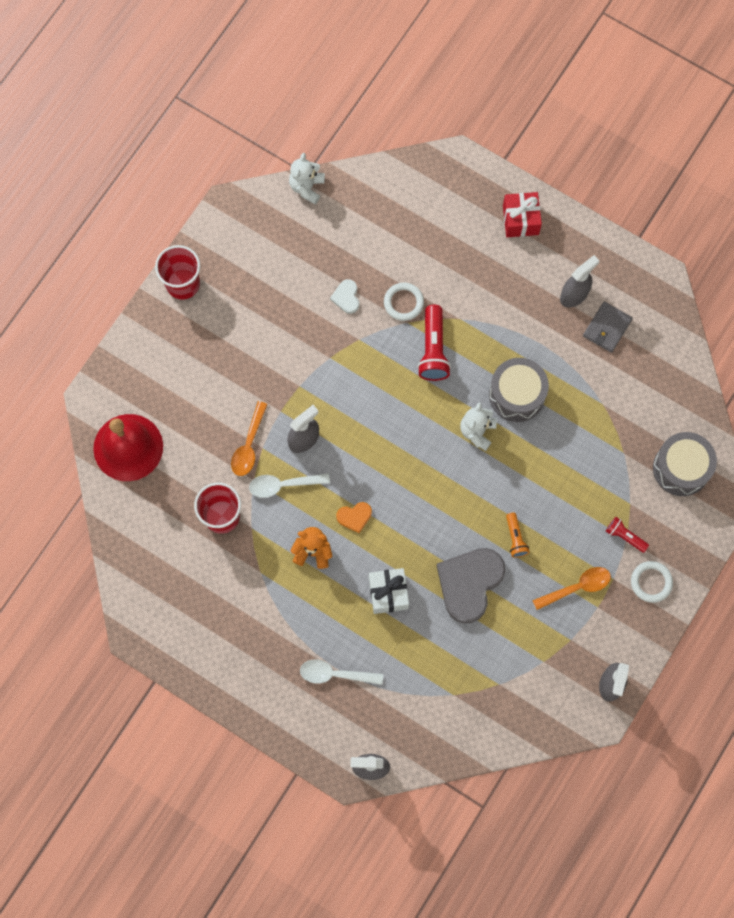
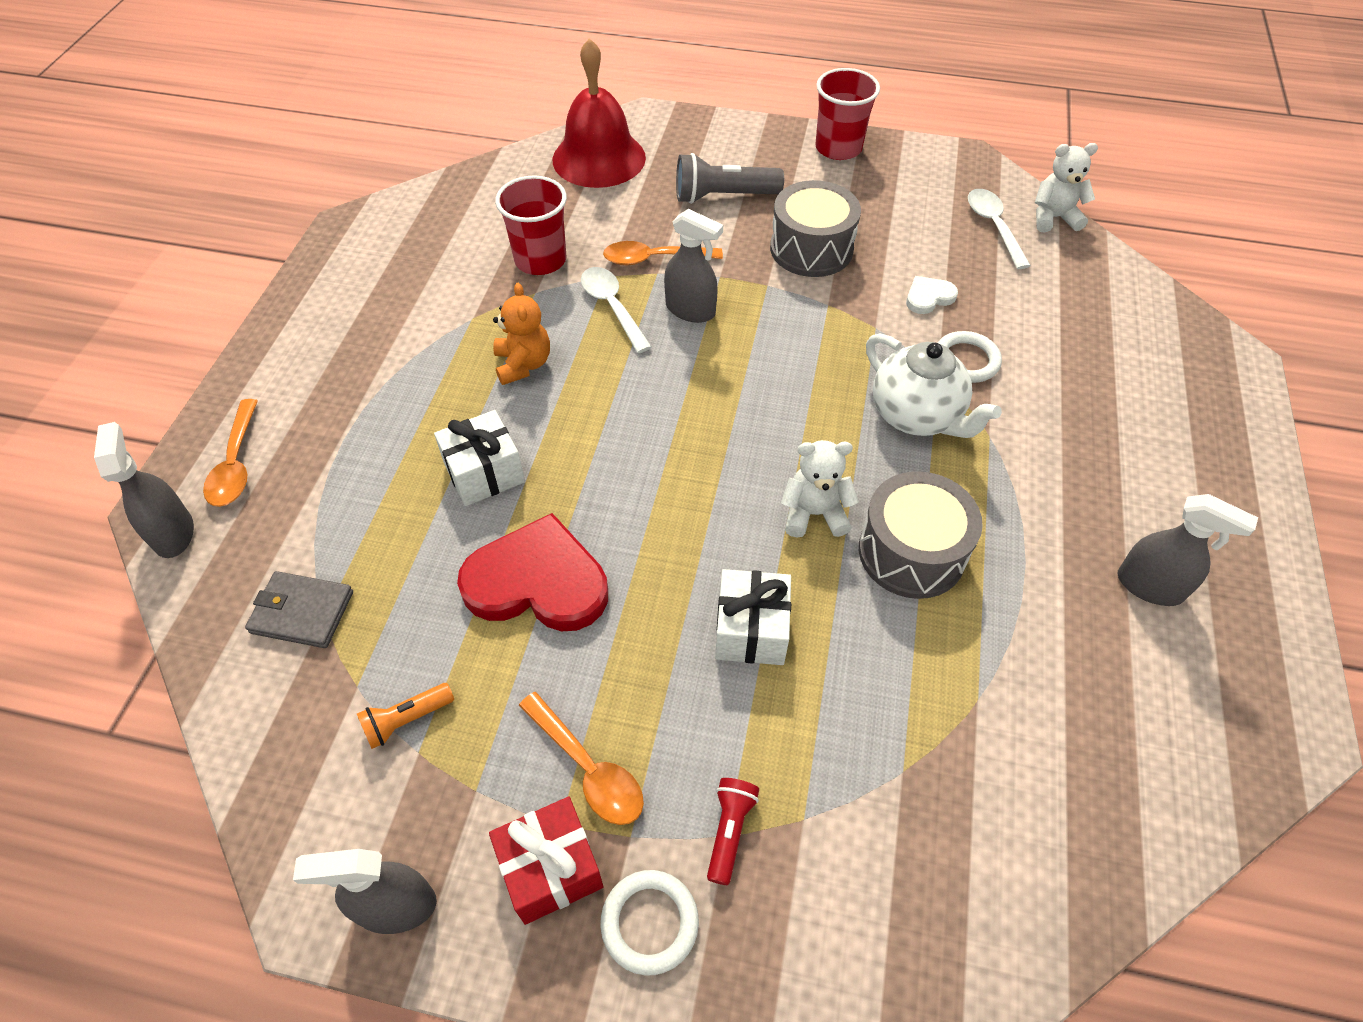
camera: 70 degrees right, 20 degrees down
(204, 380) = (723, 196): none -> grey flashlight
(331, 729) = (236, 464): none -> orange spoon
(335, 674) = (331, 443): white spoon -> white spoon (993, 227)
(354, 517) = (596, 397): orange heart -> none
(433, 349) = (916, 416): red flashlight -> white teapot
(469, 583) = (537, 582): grey heart -> red heart
(515, 538) = (647, 629): orange flashlight -> orange flashlight (406, 720)
(520, 220) = (1214, 467): red gift -> red gift (551, 868)
(533, 490) = (751, 630): none -> white gift
(607, 328) = (1128, 661): grey wallet -> grey wallet (302, 612)
(681, 468) = (931, 906): grey drum -> grey drum (811, 248)

